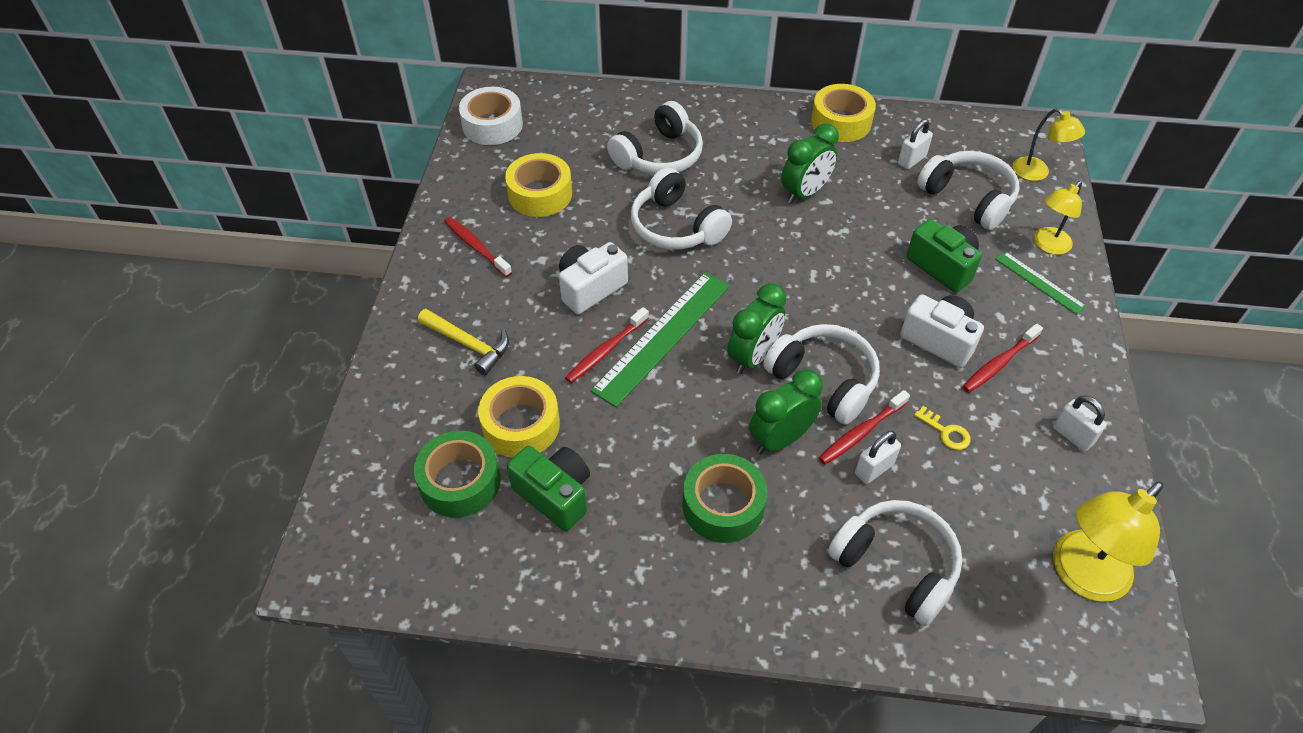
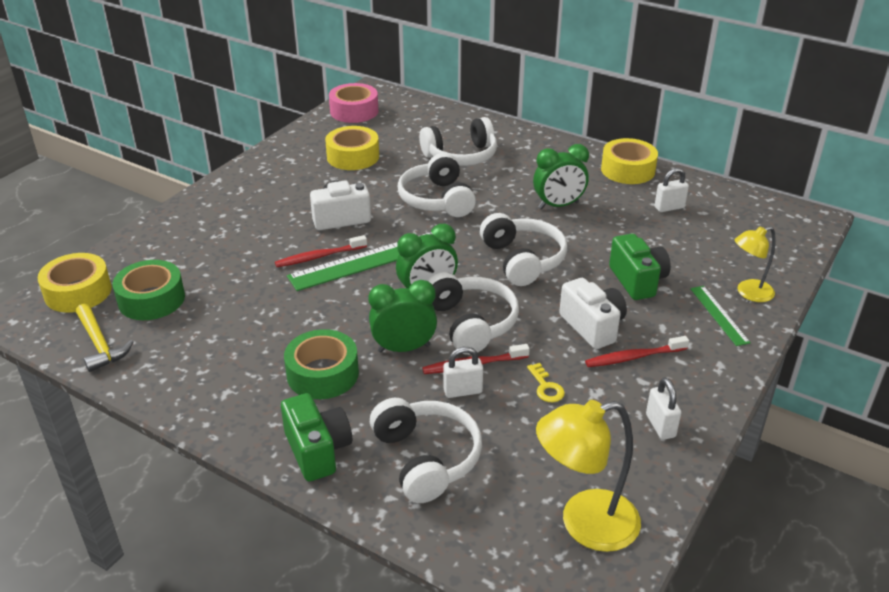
camera: 25 degrees right, 15 degrees down
(469, 344) = (227, 226): yellow hammer -> yellow hammer (100, 344)
(476, 247) = (281, 174): red toothbrush -> none
(492, 125) = (354, 111): white tape -> pink tape
(521, 425) = (221, 281): yellow tape -> yellow tape (78, 292)
(555, 495) = (207, 327): green camera -> green camera (318, 450)
(968, 198) = (700, 243): white headphones -> white headphones (523, 260)
(1037, 173) = (780, 243): yellow lamp -> none

